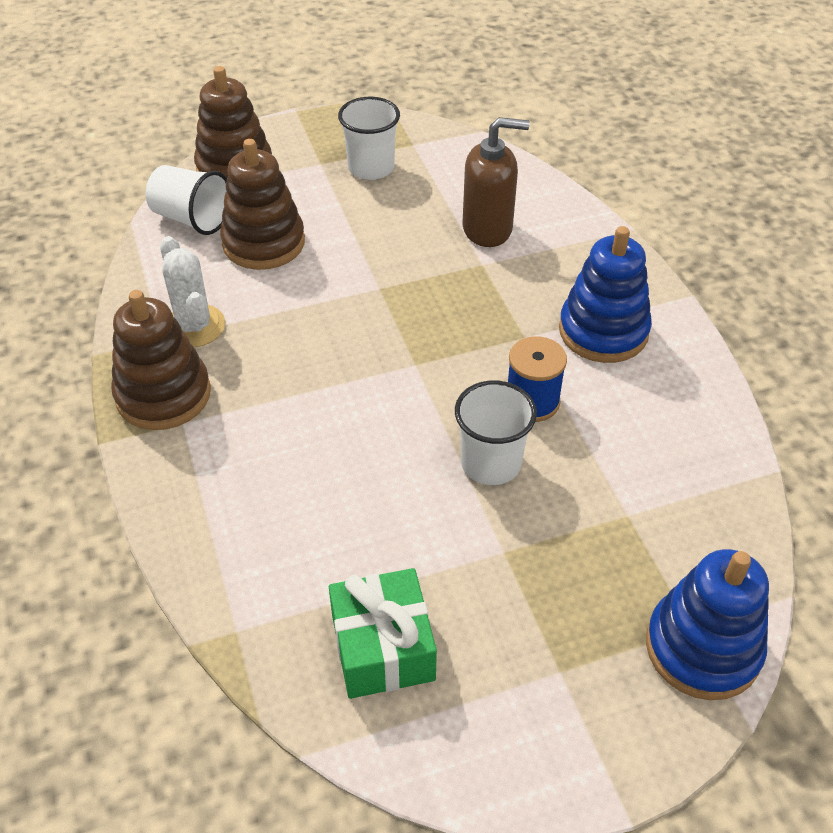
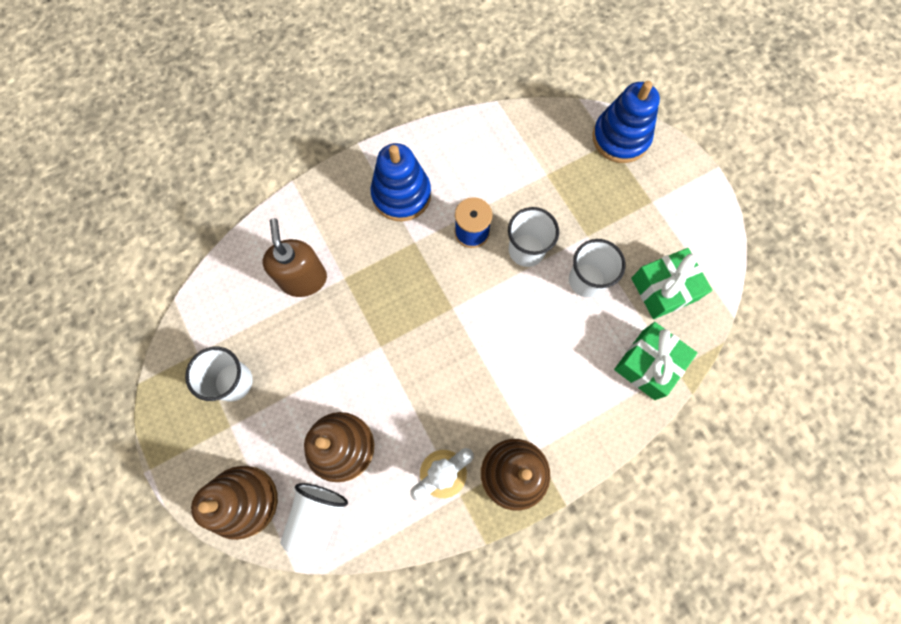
camera: 100 degrees left, 25 degrees up
(258, 591) = (648, 364): none -> green gift
(423, 534) = (586, 280): none -> white cup

